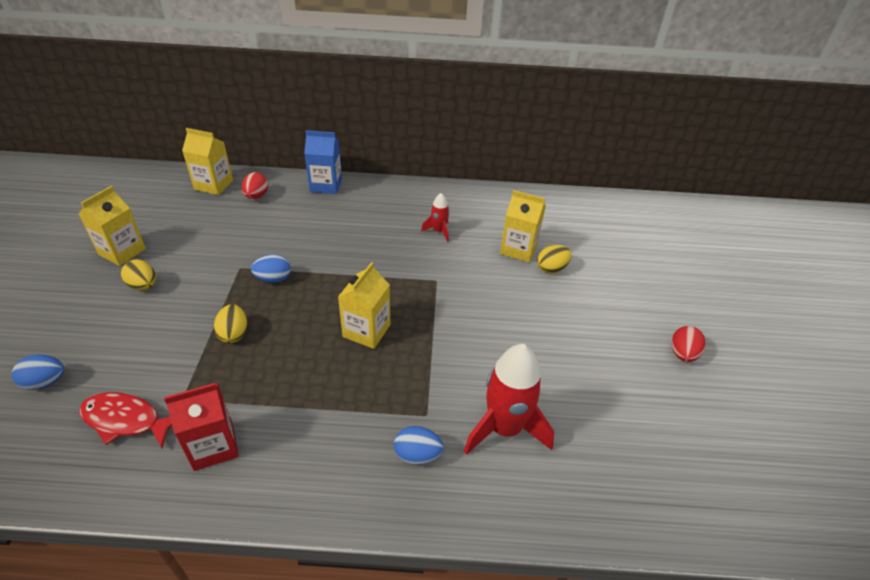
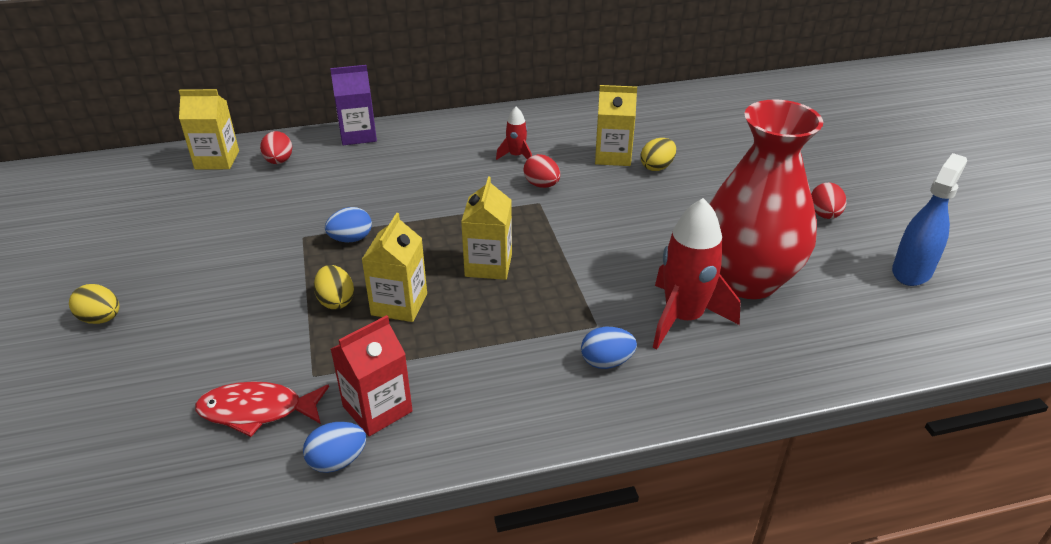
camera: 15 degrees left, 5 degrees down
(45, 382) = (129, 399): blue egg -> blue egg (337, 461)
(122, 251) = (141, 250): yellow carton -> yellow carton (399, 304)
(143, 286) = (192, 278): yellow egg -> yellow egg (101, 319)
(326, 185) = (358, 135): blue carton -> purple carton
(446, 264) = (541, 185): none -> red egg
(580, 404) = (747, 280): none -> red vase
(743, 437) = (912, 271): none -> blue spray bottle

